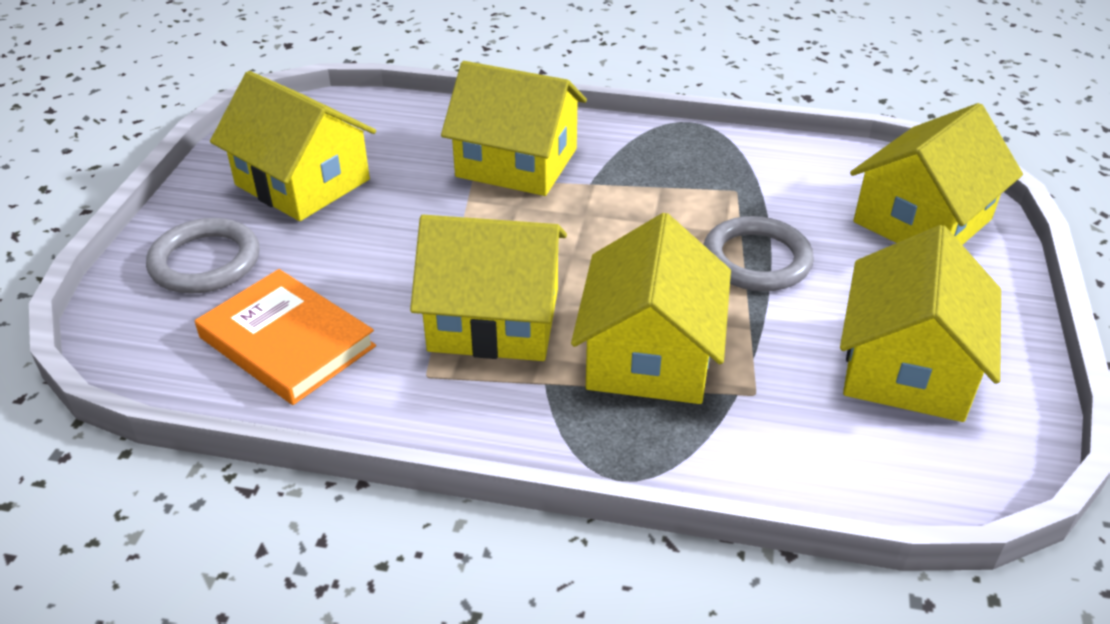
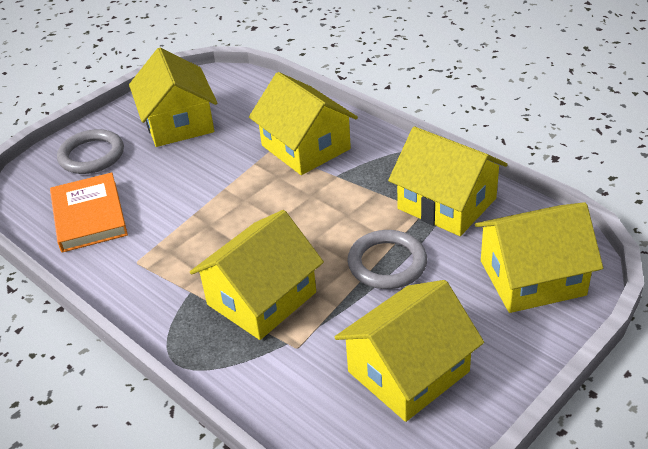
camera: 35 degrees right, 0 degrees up
(494, 319) = (199, 243): yellow house -> yellow house (446, 204)

